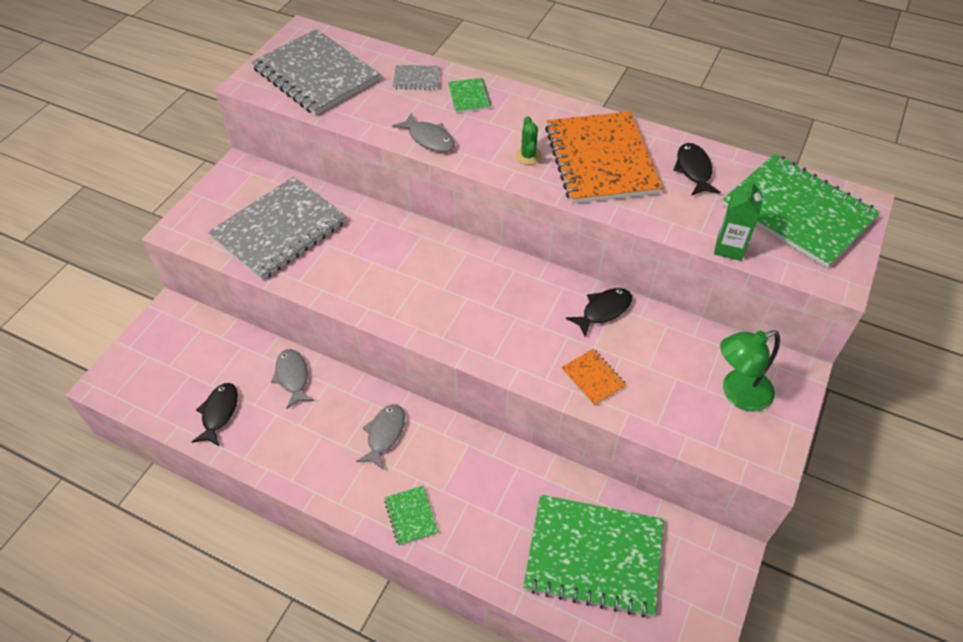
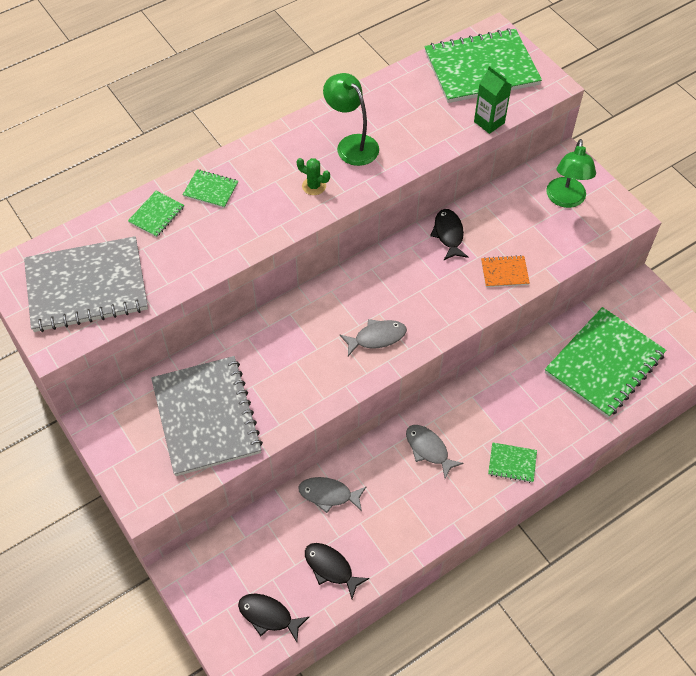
camera: 60 degrees left, 5 degrees up
(416, 79) = (156, 215): grey notebook -> green notebook
(429, 139) = (243, 241): grey fish -> grey fish (377, 337)
(601, 160) = (351, 144): orange notebook -> green lamp
(693, 170) = (402, 98): black fish -> black fish (268, 616)

